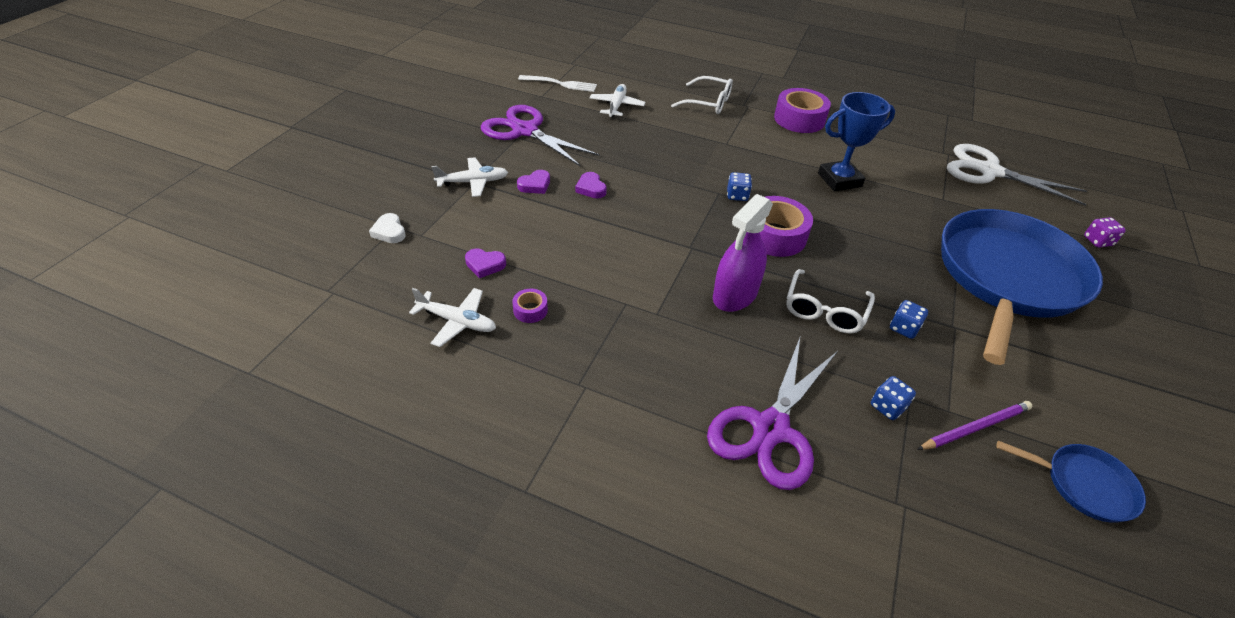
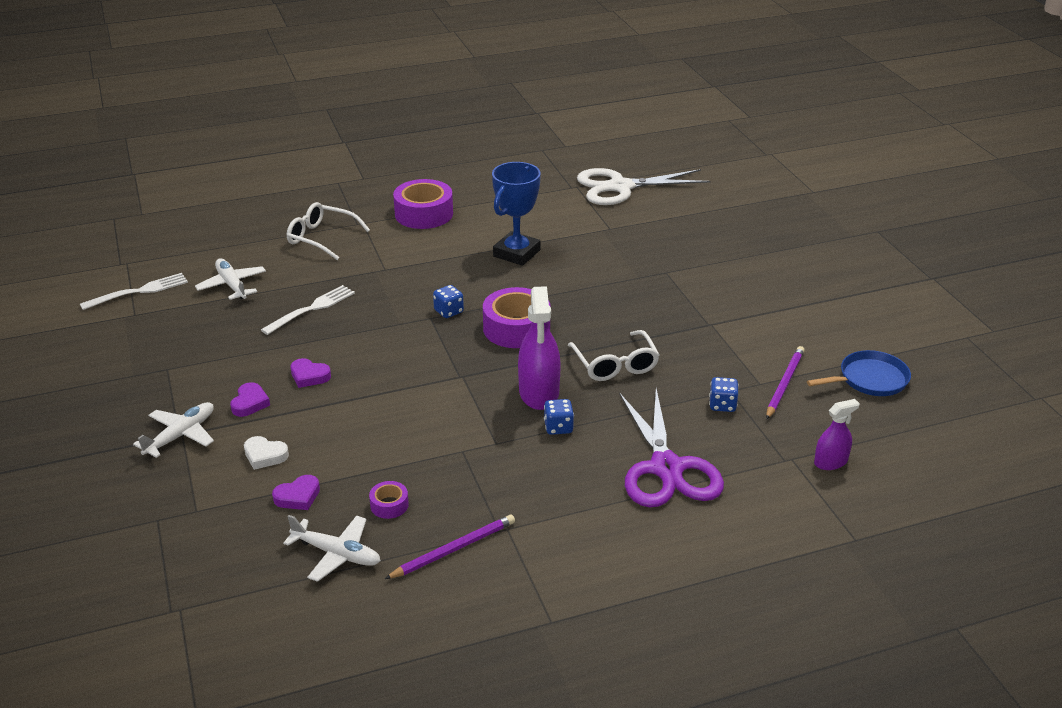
camera: 40 degrees left, 10 degrees down
(389, 231) = (157, 527): white heart -> white heart (265, 455)
(457, 321) = (336, 554): white plane -> white plane turned 45 degrees clockwise
(525, 131) = (166, 358): purple scissors -> none
(530, 375) = (453, 549): none -> purple pencil
(646, 145) = (311, 309): none -> white fork
(708, 103) = (321, 238): white glasses -> white glasses turned 135 degrees counterclockwise
(903, 328) = (680, 345): blue dice -> blue dice (558, 427)
(946, 540) = (830, 462): none -> purple spray bottle
(1007, 277) = (709, 267): blue pan -> none
(1097, 241) = (740, 207): purple dice -> none

